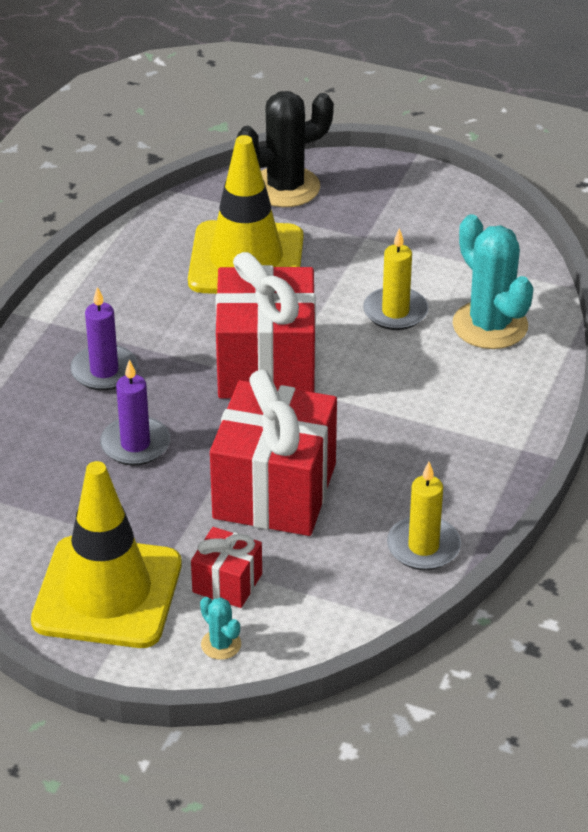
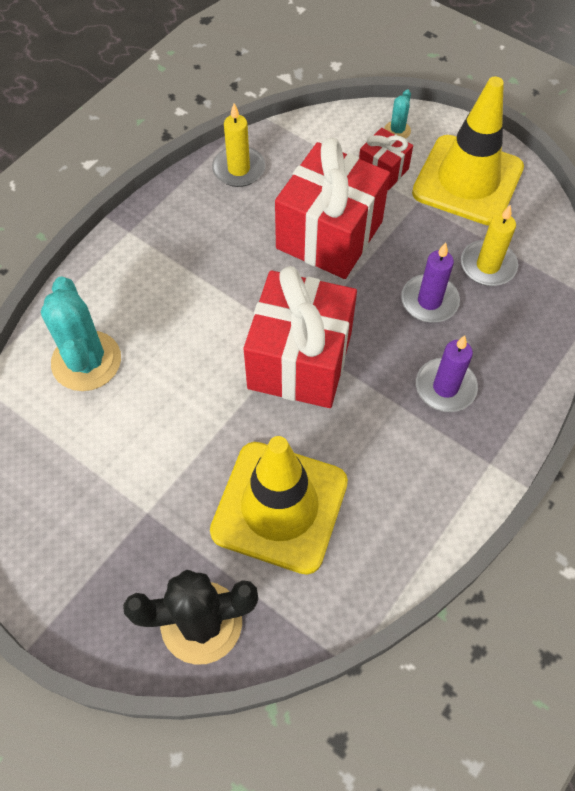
camera: 165 degrees left, 20 degrees up
(221, 644) = (397, 131): turquoise cactus -> turquoise cactus turned 45 degrees clockwise
(395, 312) = (162, 398): yellow candle -> yellow candle (488, 265)

